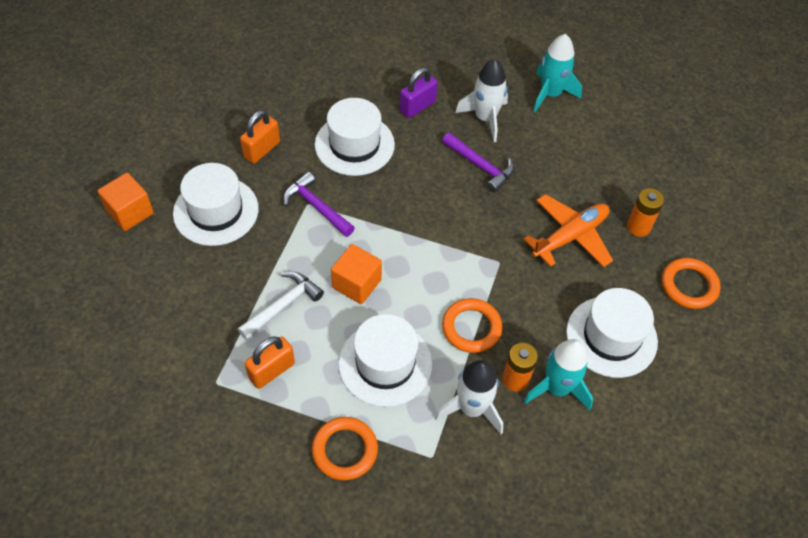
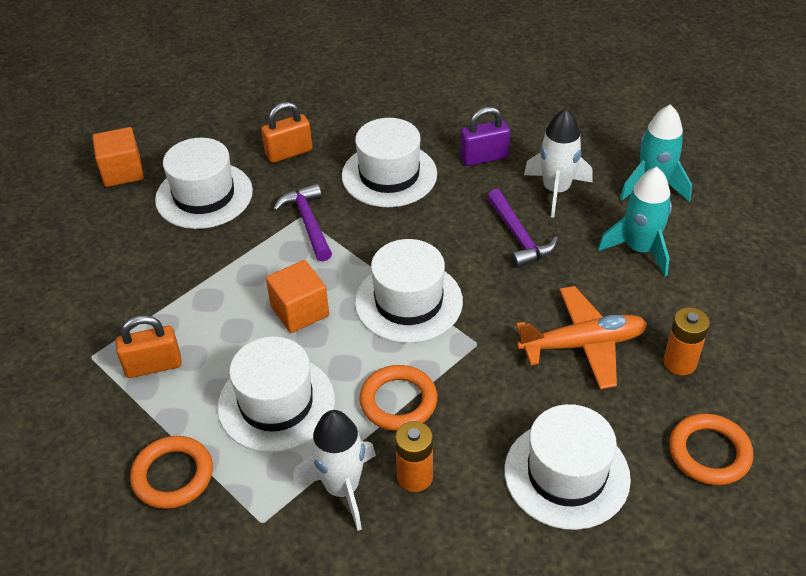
camera: 30 degrees right, 10 degrees down
(283, 305) = (208, 306): white hammer -> none
(432, 247) = (408, 302): none -> white hat
(557, 388) = (460, 506): turquoise rocket -> turquoise rocket (639, 249)

